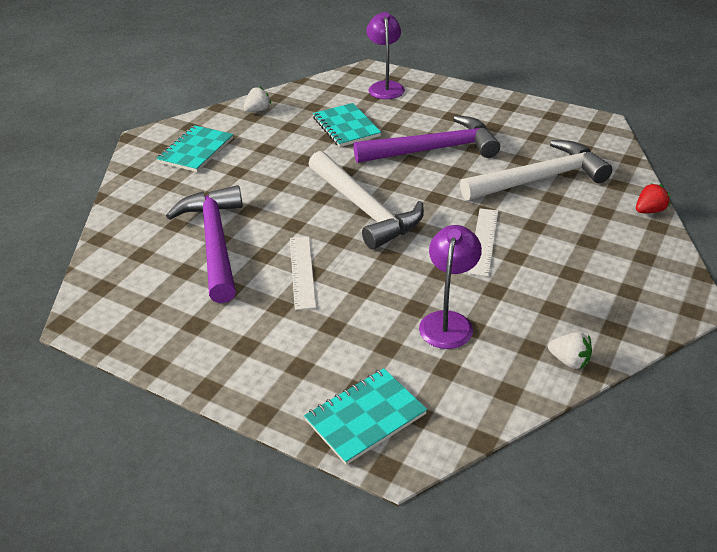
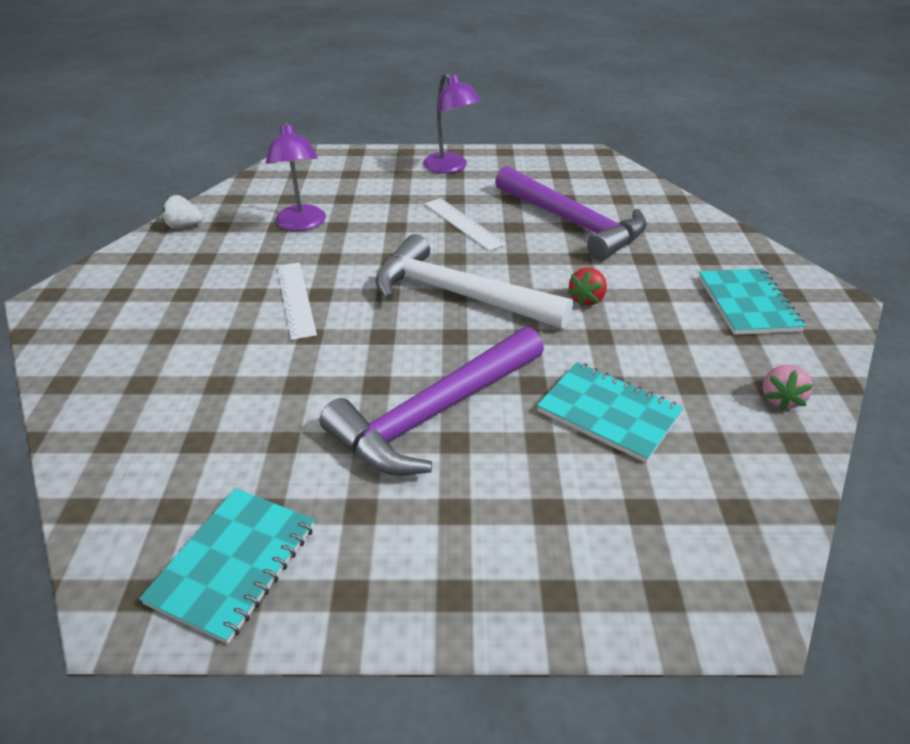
camera: 150 degrees right, 0 degrees up
(258, 110) = (780, 399): white strawberry -> pink strawberry
(365, 417) = (334, 164): turquoise notebook -> turquoise notebook (234, 564)
(385, 87) = (649, 556): purple lamp -> purple lamp (450, 167)
(539, 179) = (244, 410): white hammer -> none
(649, 211) = (69, 405): red strawberry -> red strawberry (587, 299)

